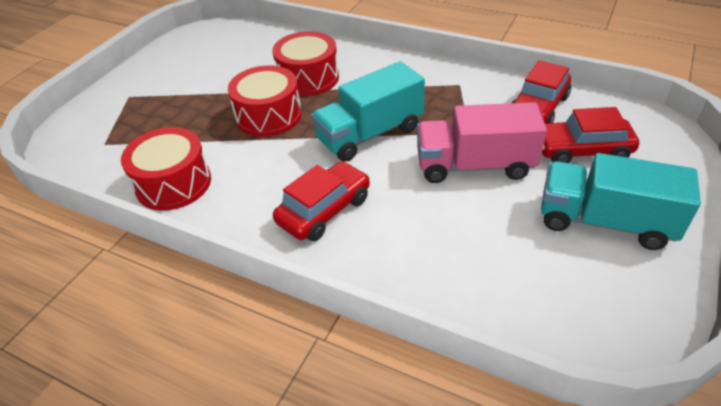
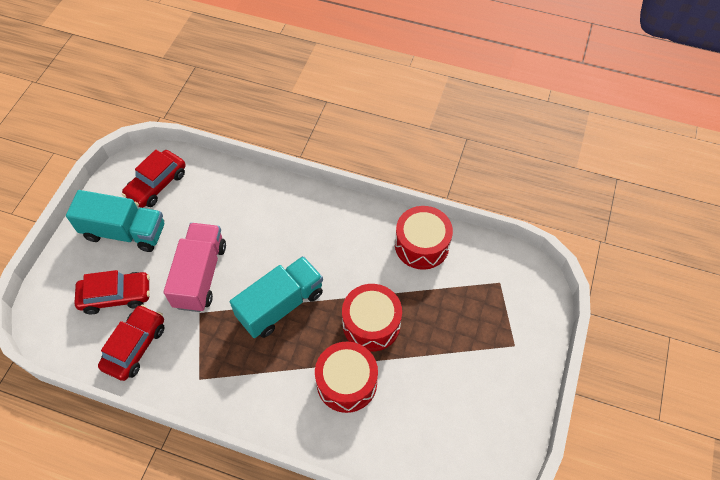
camera: 170 degrees right, 15 degrees up
(324, 210) = (307, 229): red car -> red car (157, 184)
(474, 165) = (200, 275): pink truck -> pink truck turned 75 degrees counterclockwise

